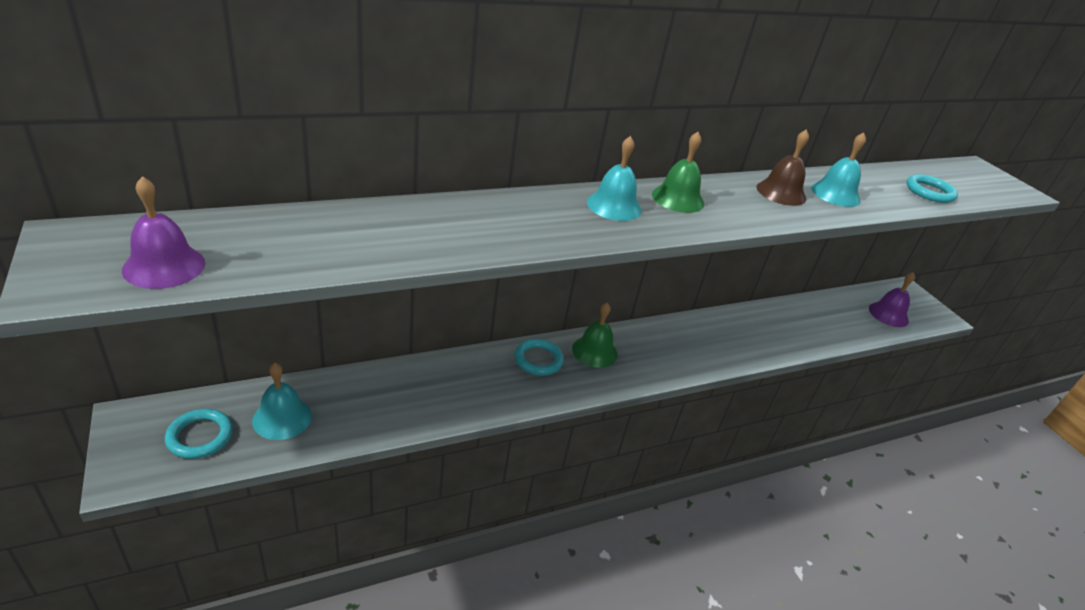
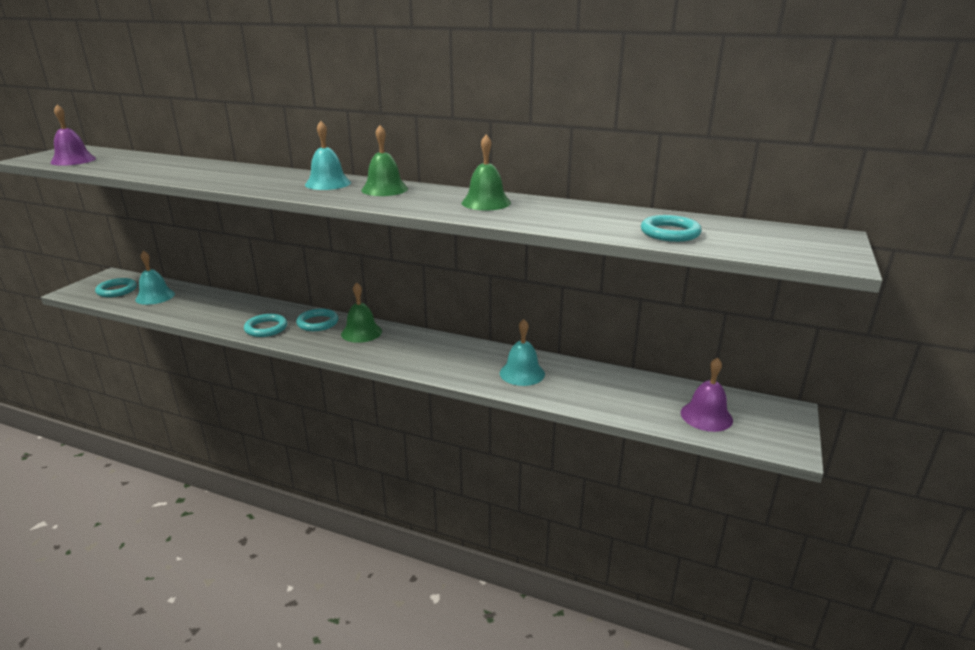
camera: 50 degrees right, 10 degrees down
(504, 393) = (266, 328): none -> turquoise ring
(781, 192) = (486, 202): brown bell -> green bell
(835, 194) = (541, 213): turquoise bell -> turquoise bell (522, 373)

